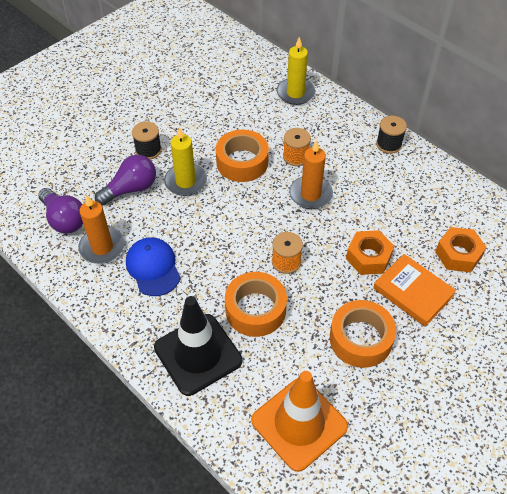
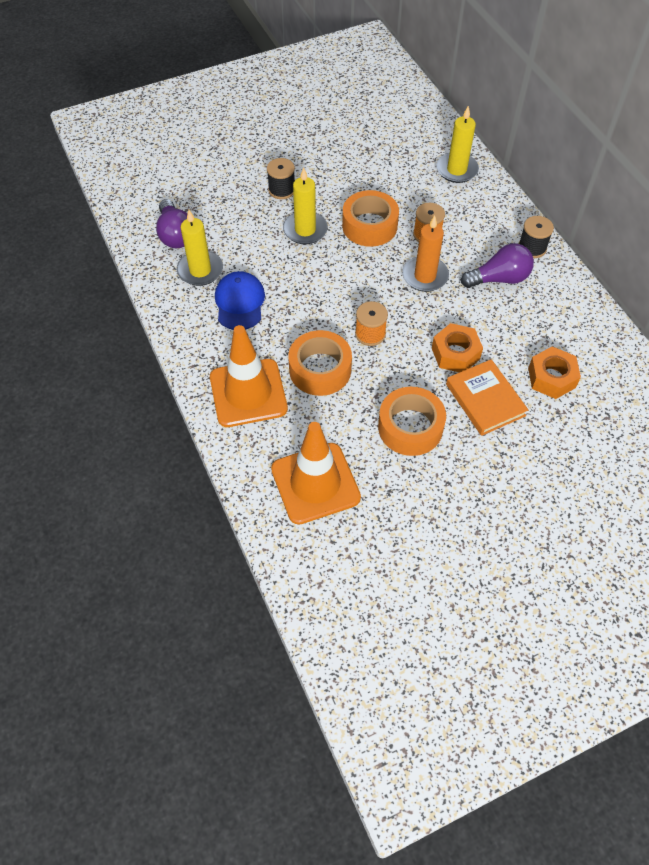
camera: 20 degrees right, 5 degrees up
(102, 247) = (200, 270): orange candle -> yellow candle
(131, 189) = (249, 223): purple light bulb -> purple light bulb (499, 279)
(198, 354) = (248, 393): black traffic cone -> orange traffic cone

